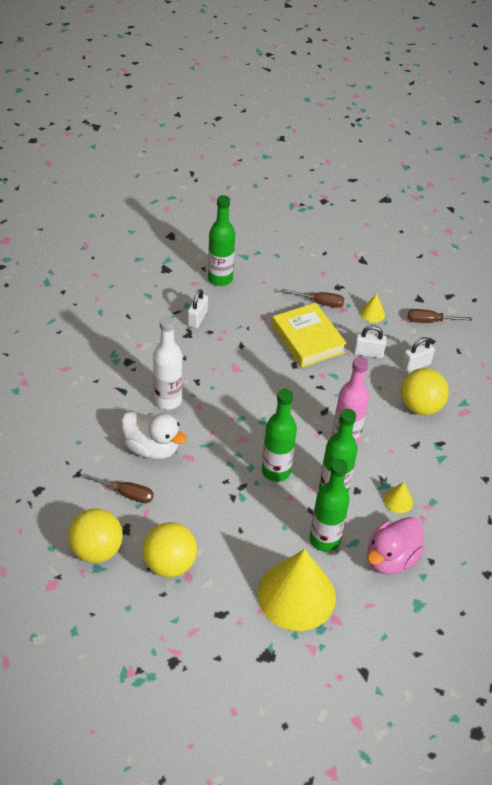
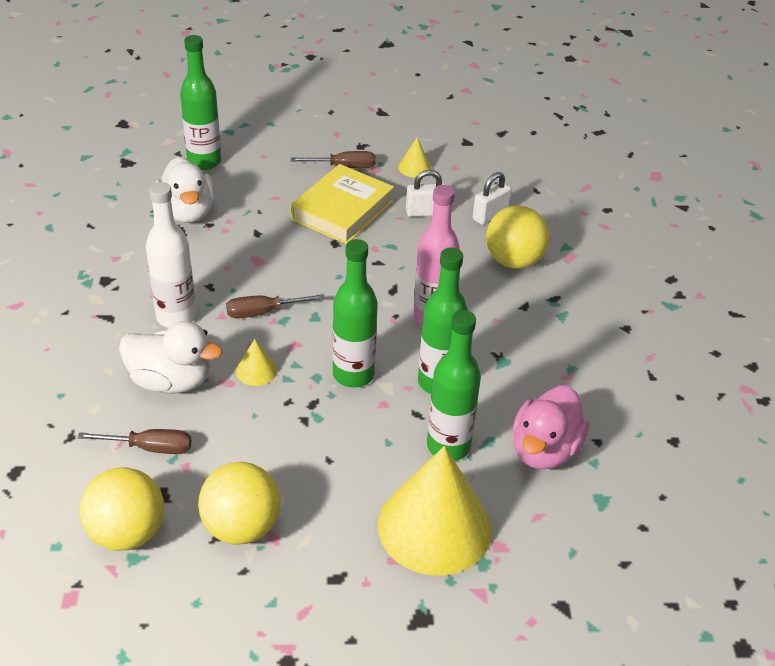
camera: 15 degrees left, 5 degrees down
(197, 319) = (187, 212): white padlock -> white duck
(308, 339) = (342, 210): yellow book -> yellow book turned 75 degrees clockwise
(398, 500) = (527, 377): yellow cone -> yellow cone (256, 370)
(430, 321) = (489, 164): brown screwdriver -> brown screwdriver (263, 312)

